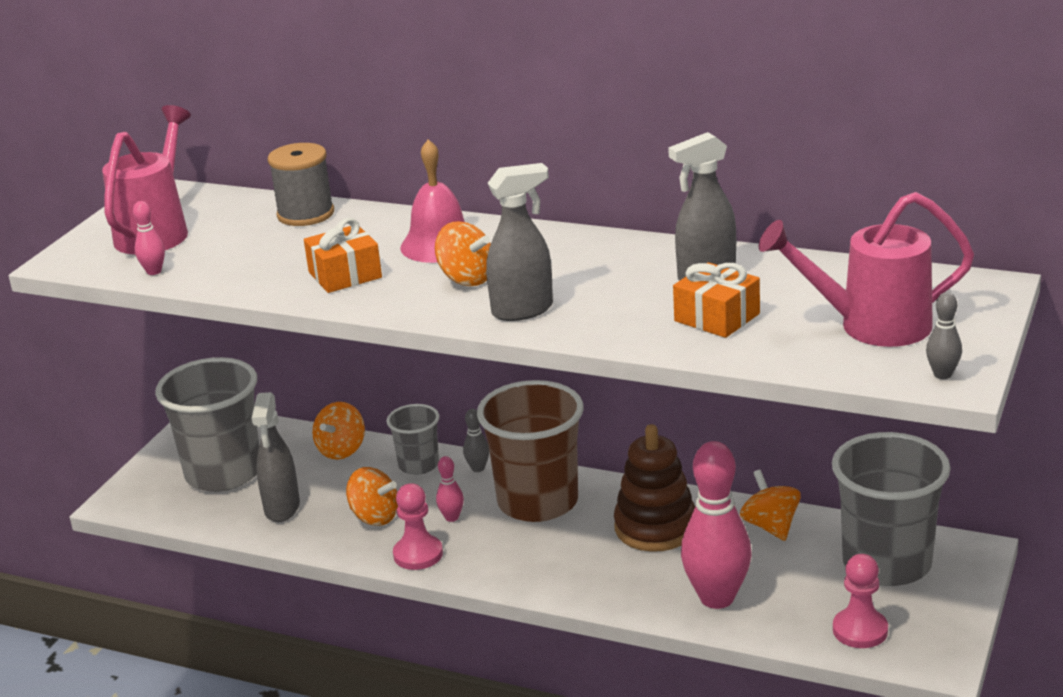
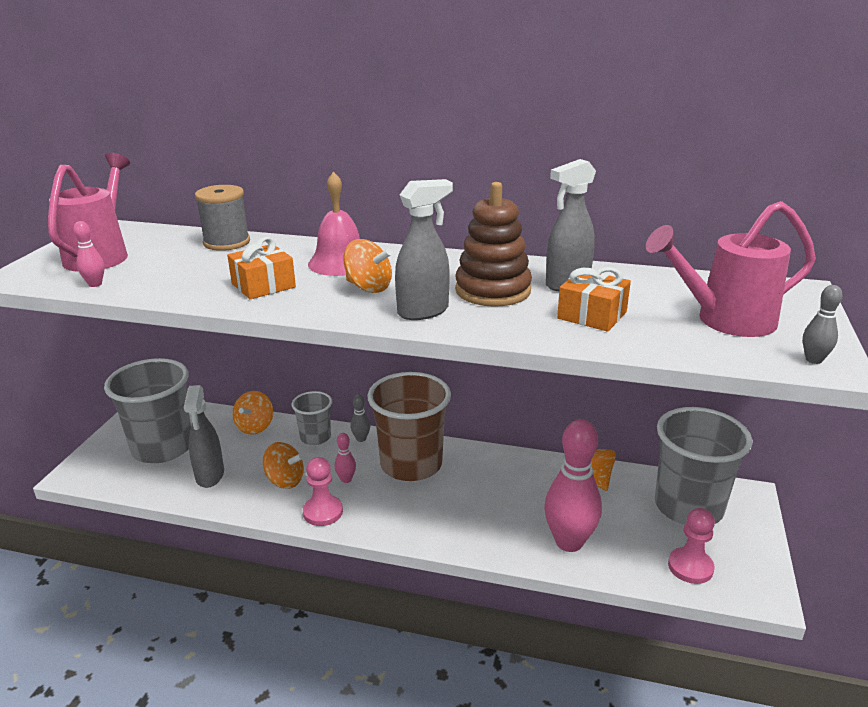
camera: 10 degrees left, 0 degrees up
(655, 527) = (505, 483): brown stacking toy -> brown stacking toy (493, 290)

